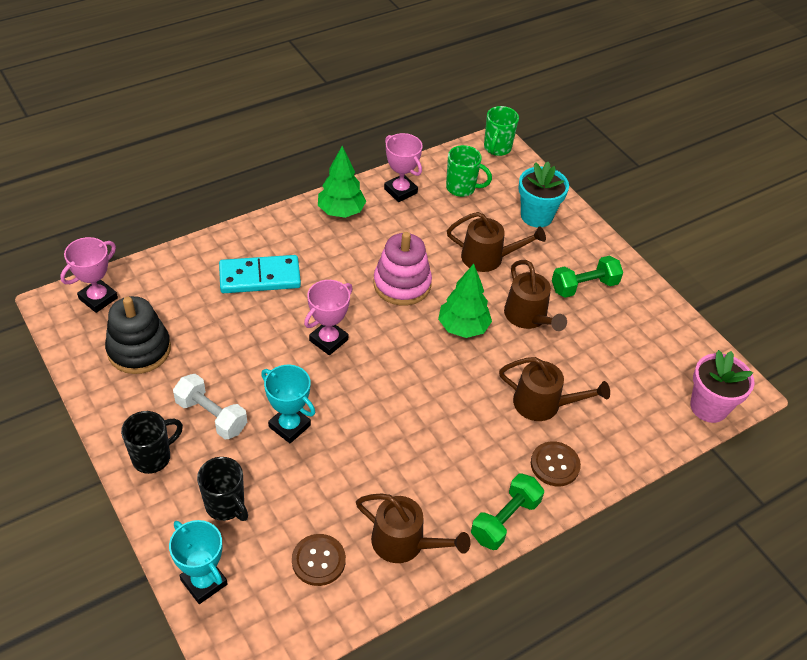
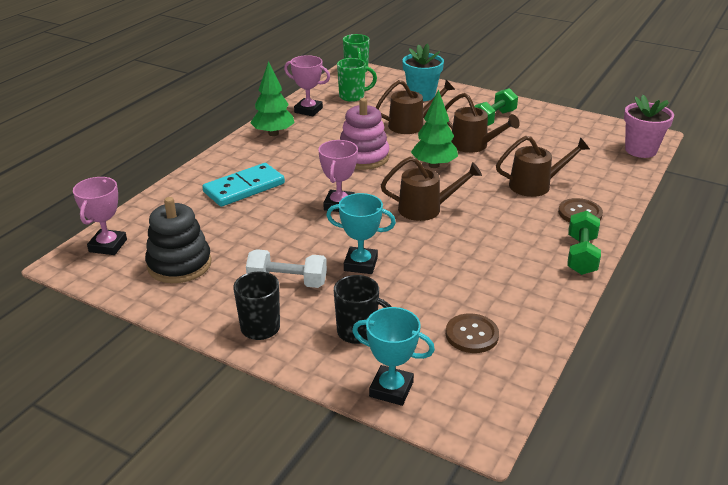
camera: 25 degrees left, 15 degrees down
(405, 543) = (525, 297): brown watering can -> brown watering can (426, 209)

